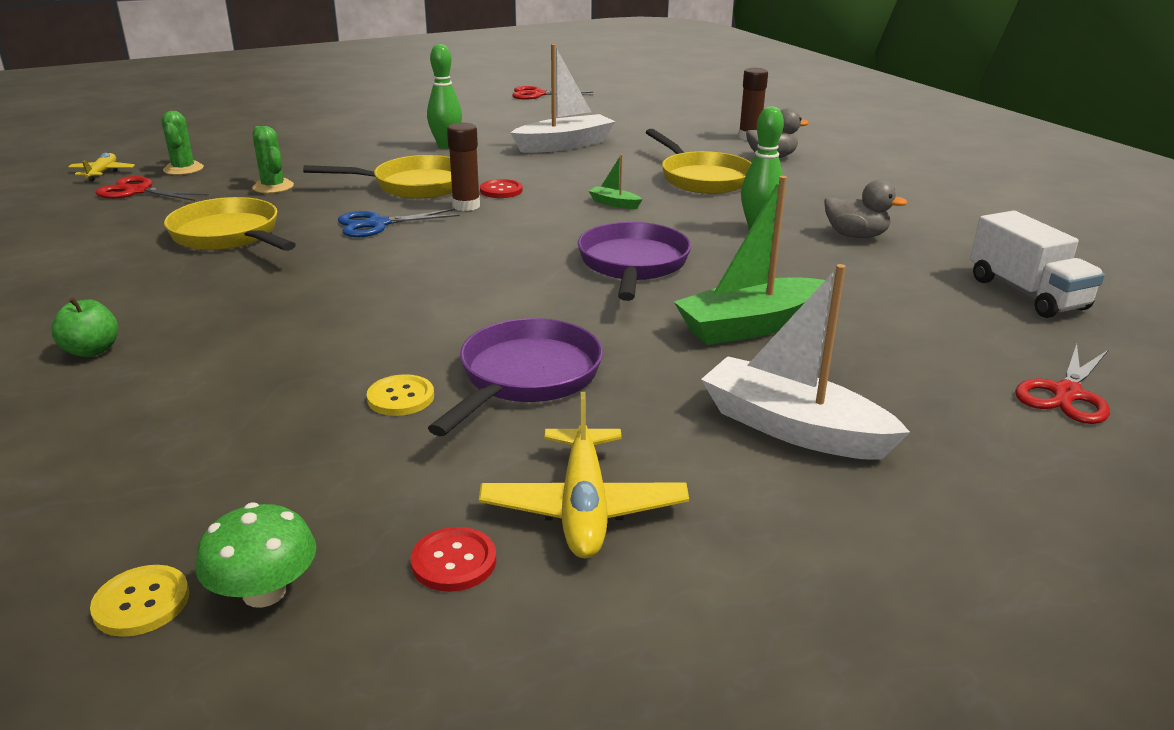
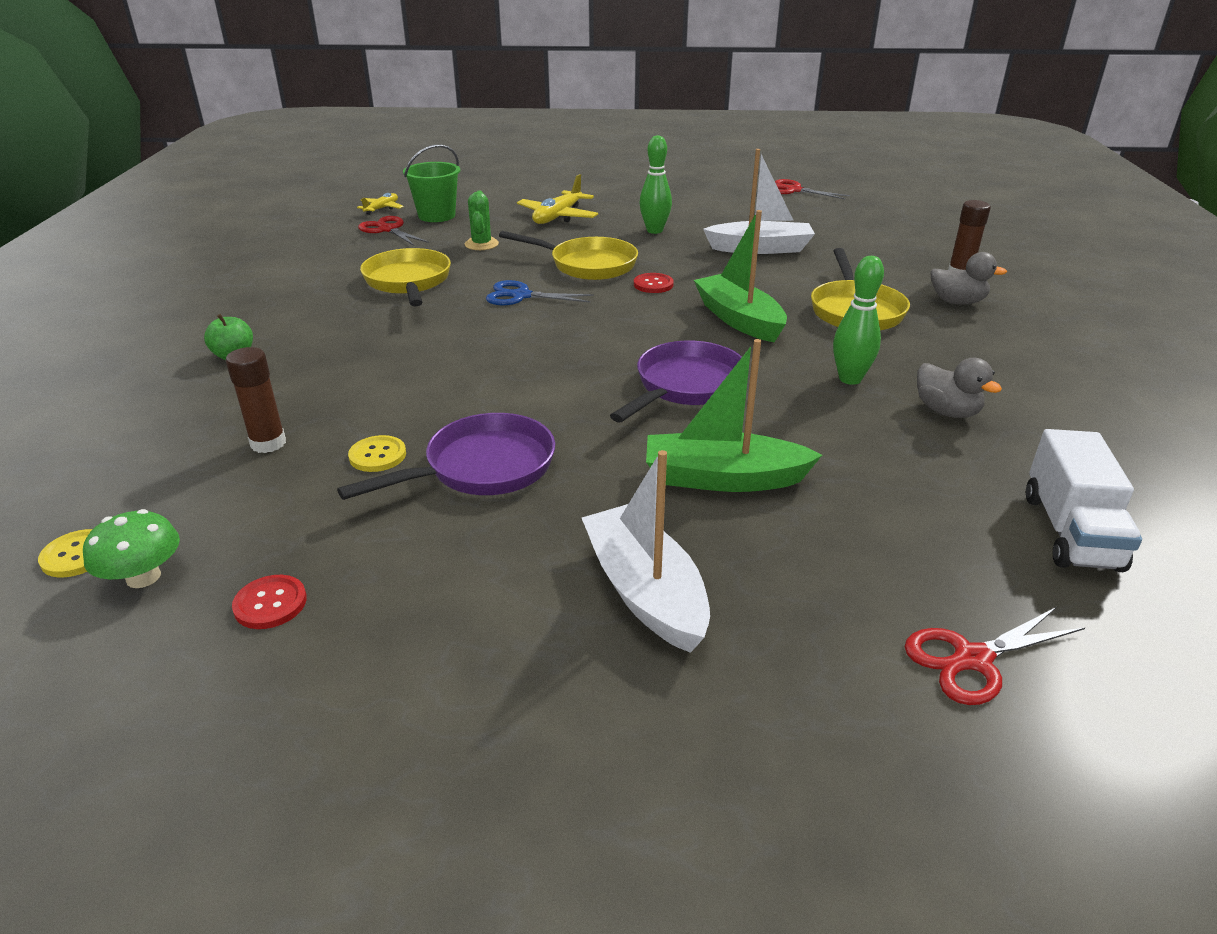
camera: 30 degrees right, 5 degrees up
(183, 169) = (437, 216): green cactus -> green bucket
(466, 206) = (608, 293): brown glue stick -> brown glue stick (268, 443)
(583, 507) = (401, 596): yellow plane -> yellow plane (558, 217)
(614, 203) = (739, 319): green boat -> green boat, size x2.25

